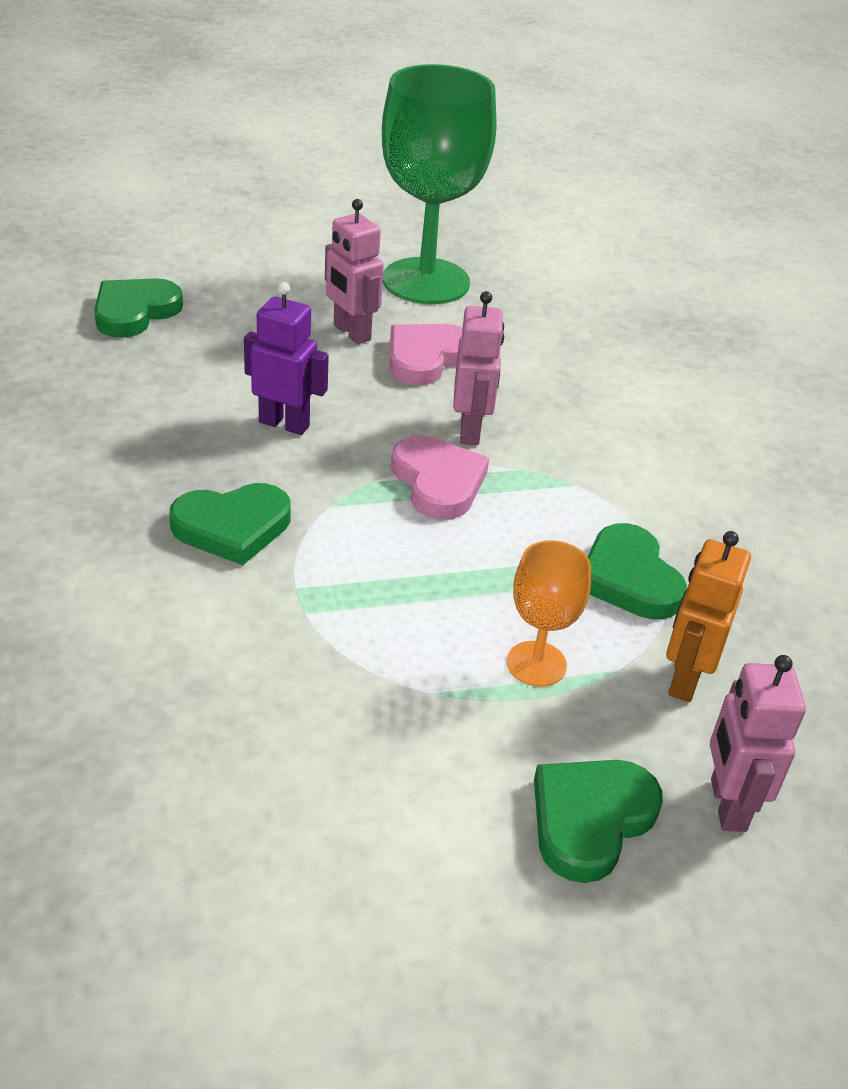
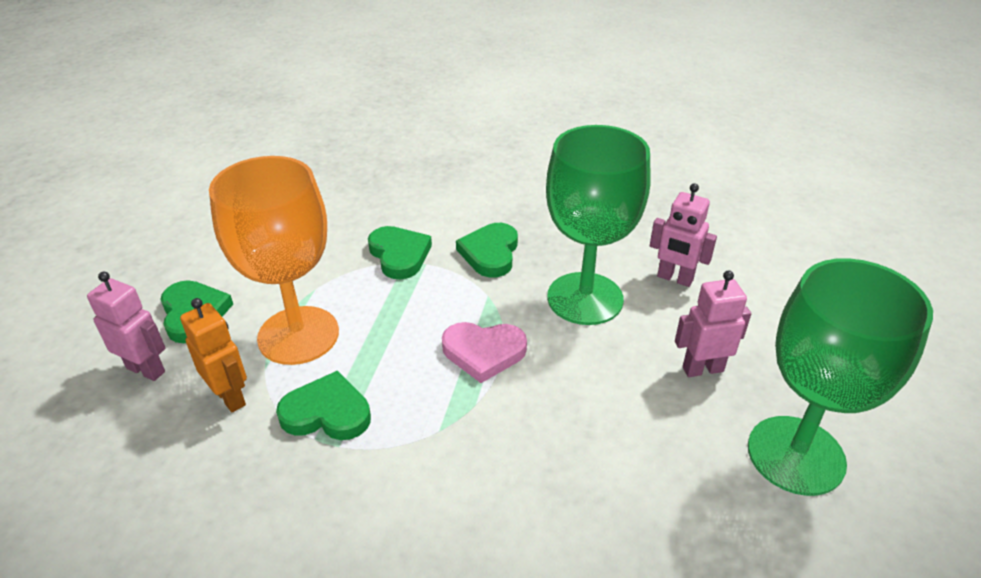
camera: 120 degrees right, 0 degrees up
(135, 312) = (754, 262): green heart -> green heart (399, 255)
(284, 424) = (585, 298): purple robot -> green goblet
(425, 358) = (651, 404): pink heart -> none
(470, 431) = (535, 393): pink robot -> pink robot (674, 278)
(536, 664) = (298, 335): orange goblet -> orange goblet, size x2.12

